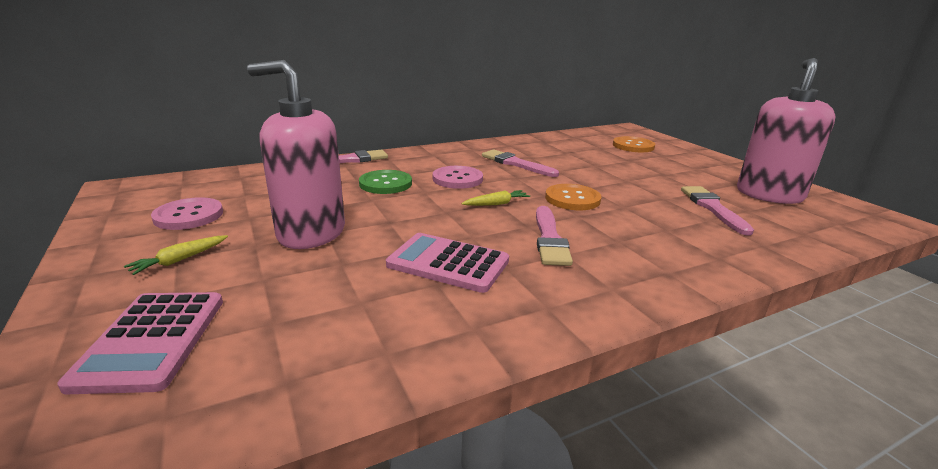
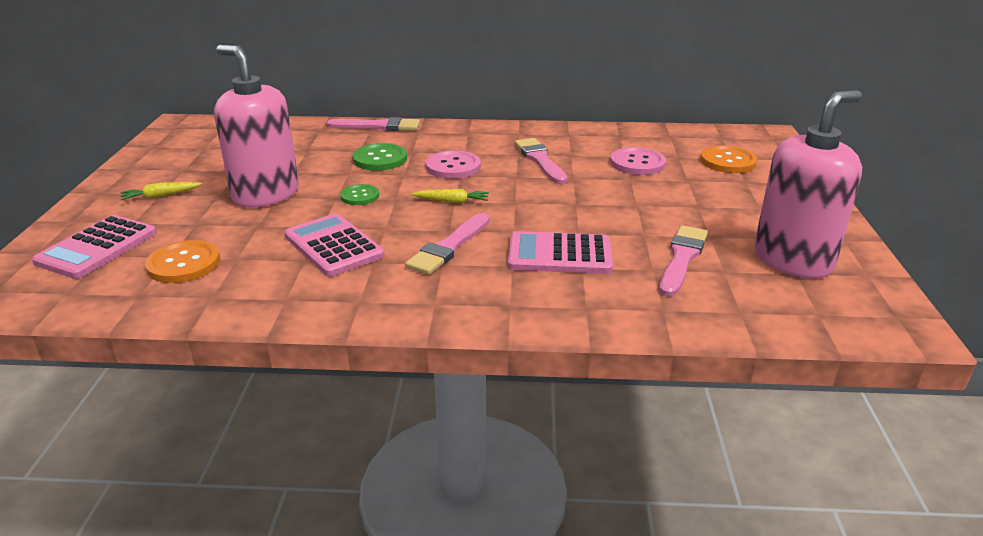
camera: 30 degrees right, 5 degrees up
(188, 216) = (200, 159): pink button -> pink button (637, 163)
(410, 215) = (360, 196): none -> green button
(572, 199) = (536, 213): orange button -> orange button (184, 264)
(637, 224) = (559, 254): none -> pink calculator

